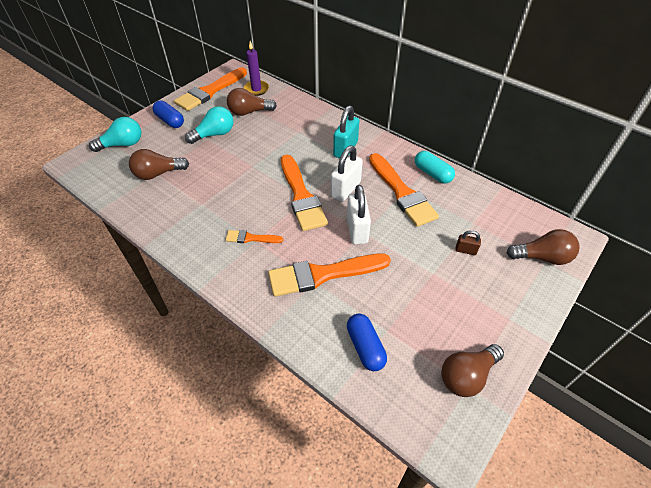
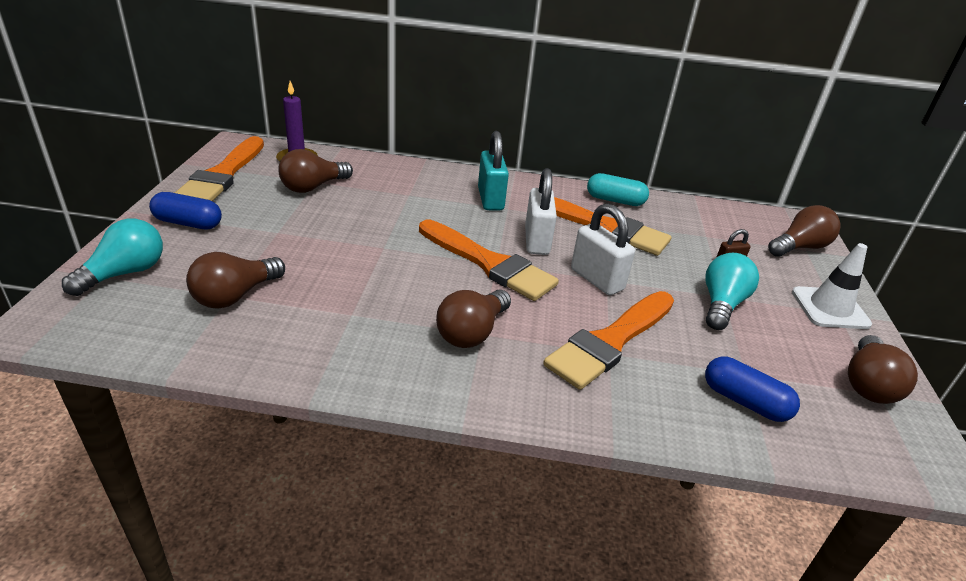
camera: 35 degrees left, 15 degrees down
(214, 134) = (284, 224): turquoise light bulb -> turquoise light bulb (721, 304)
(251, 238) = (472, 332): orange brush -> brown light bulb
(507, 313) = (830, 308): none -> white traffic cone

